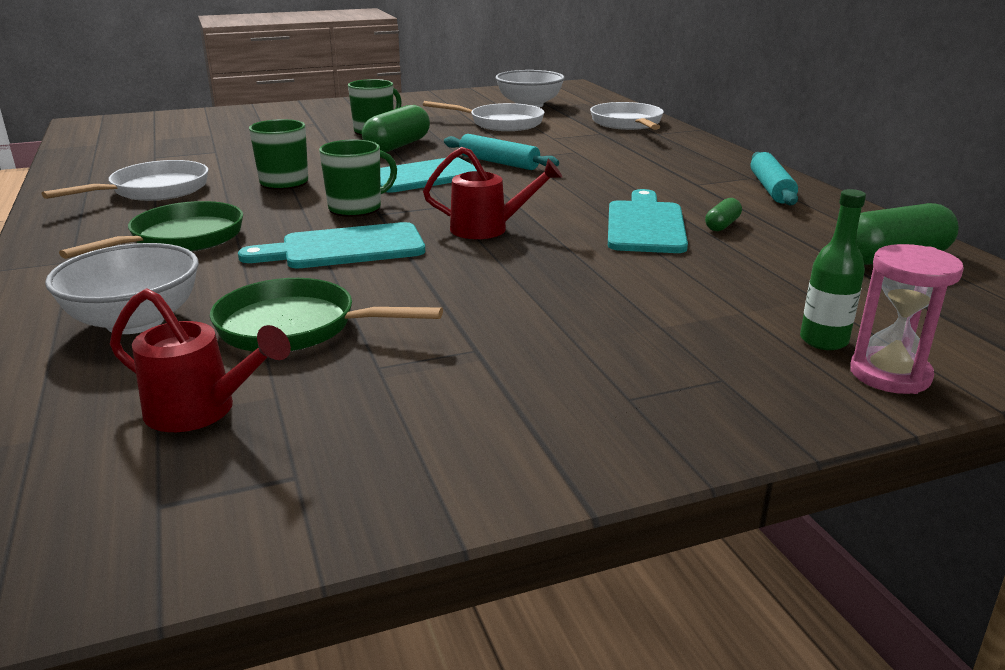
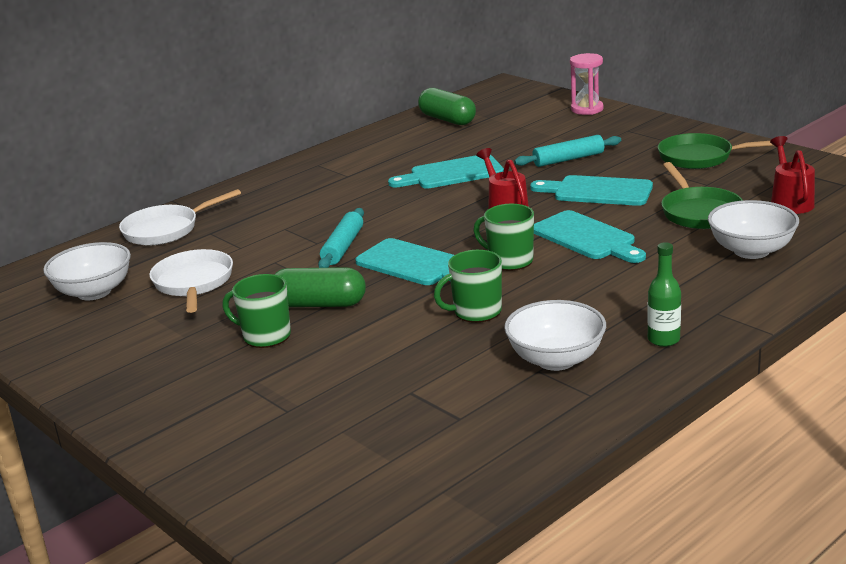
camera: 110 degrees left, 0 degrees up
(154, 190) = (556, 360): white pan -> white bowl
(181, 239) = (637, 294): green pan -> green pan (700, 157)
(469, 285) = (597, 191): none -> turquoise cutting board
(722, 225) = (432, 157): green capsule -> none
(771, 188) = (341, 156): turquoise rolling pin -> turquoise rolling pin (568, 159)
(823, 341) = (568, 121): green bottle -> green bottle (663, 339)

